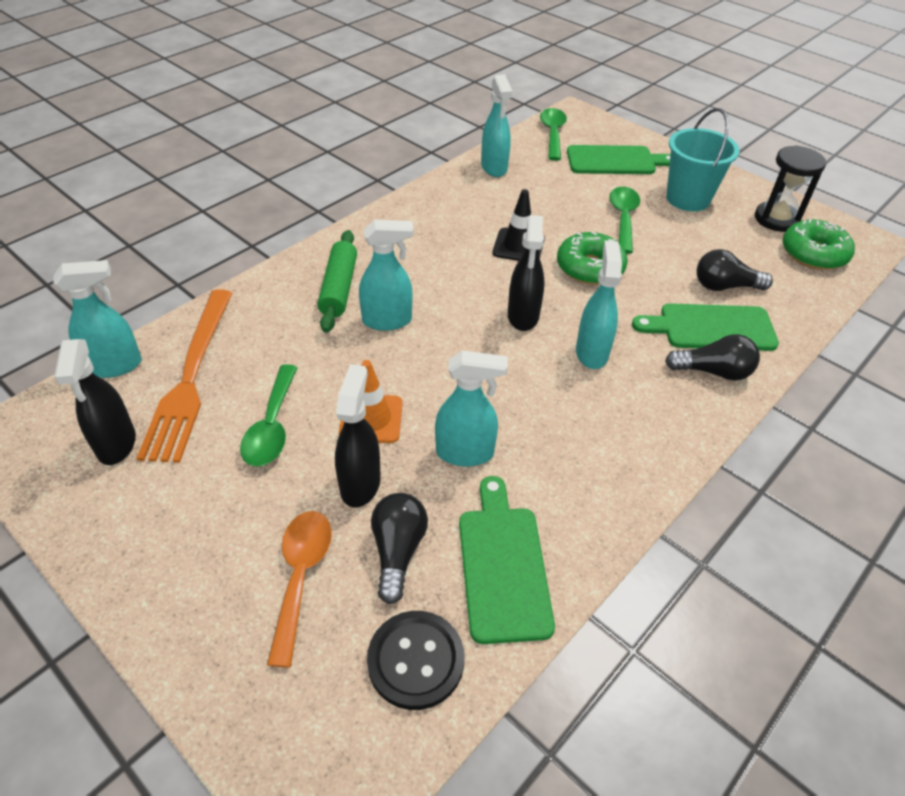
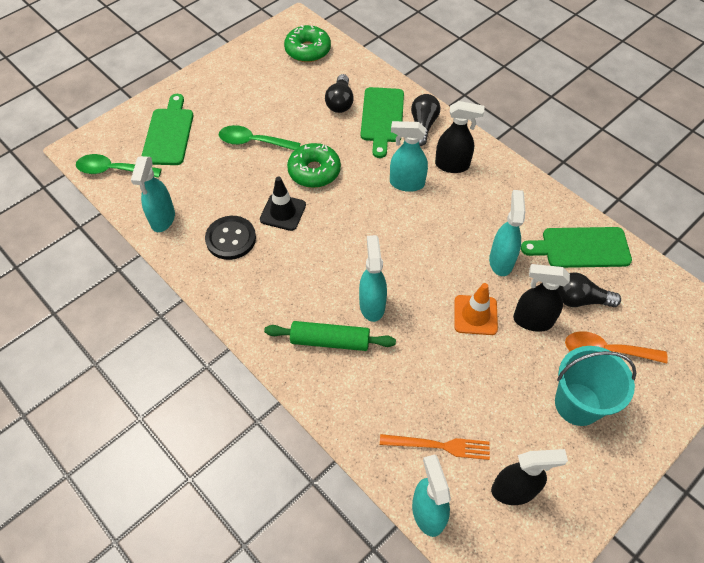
camera: 85 degrees left, 10 degrees up
(191, 377) = (439, 446): orange fork -> orange fork, size x0.57
(272, 426) = (487, 379): green spoon -> none
(415, 660) = (646, 292): black button -> black button (231, 239)
(494, 168) = (163, 219): turquoise spray bottle -> turquoise spray bottle turned 105 degrees clockwise
(523, 316) = (369, 218): black spray bottle -> black spray bottle (452, 165)
(688, 199) = (232, 99): turquoise bucket -> turquoise bucket (577, 404)
(776, 219) = (265, 58): black hourglass -> none

